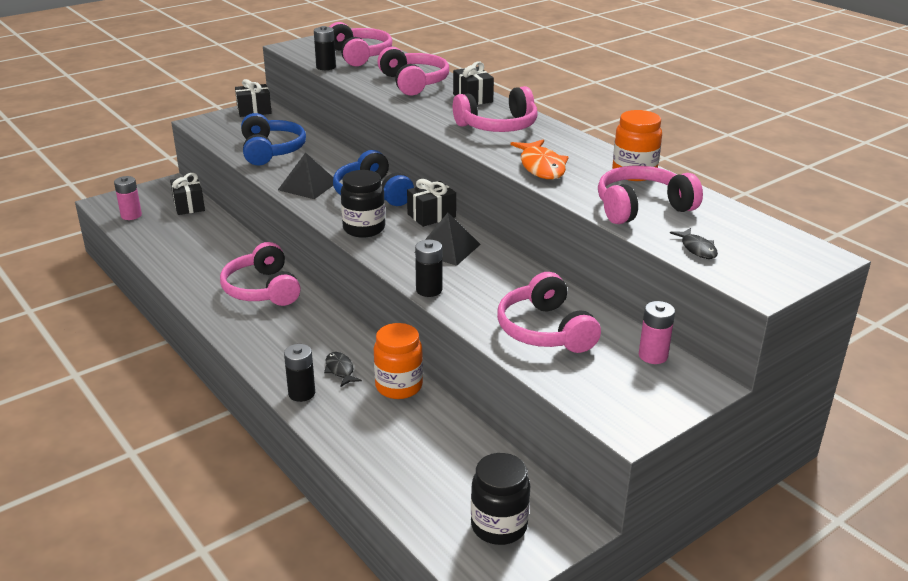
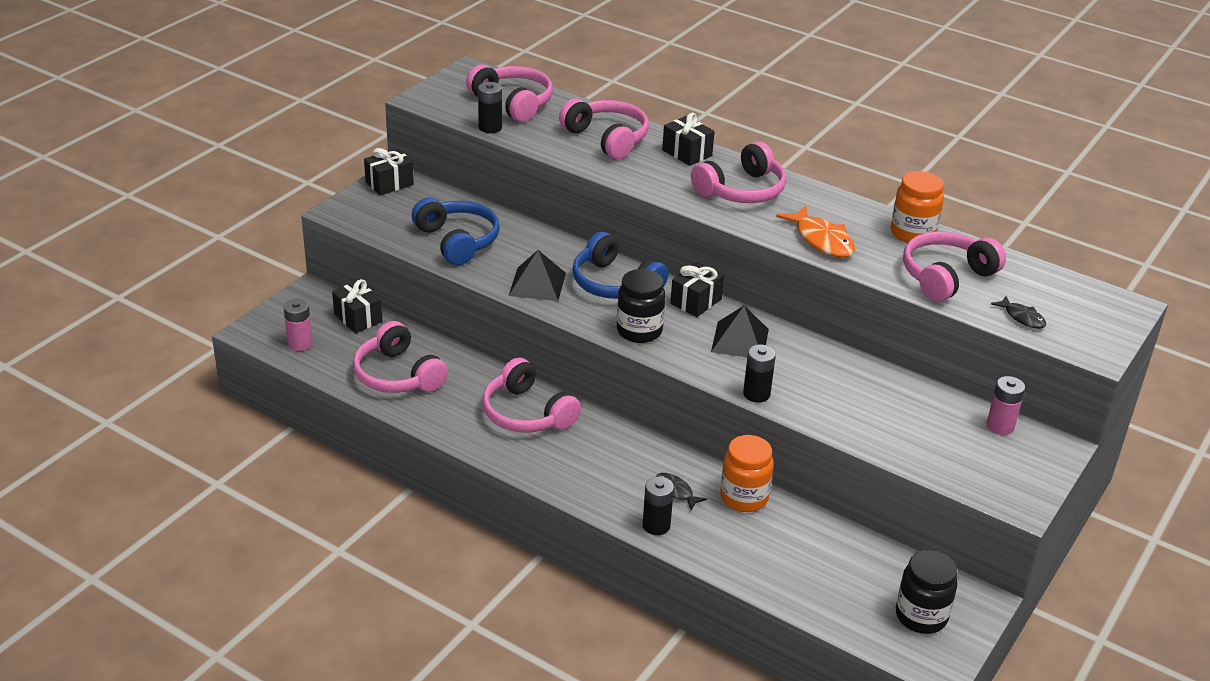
camera: 20 degrees left, 5 degrees up
(545, 330) = (892, 418): pink headphones -> pink headphones (398, 375)

